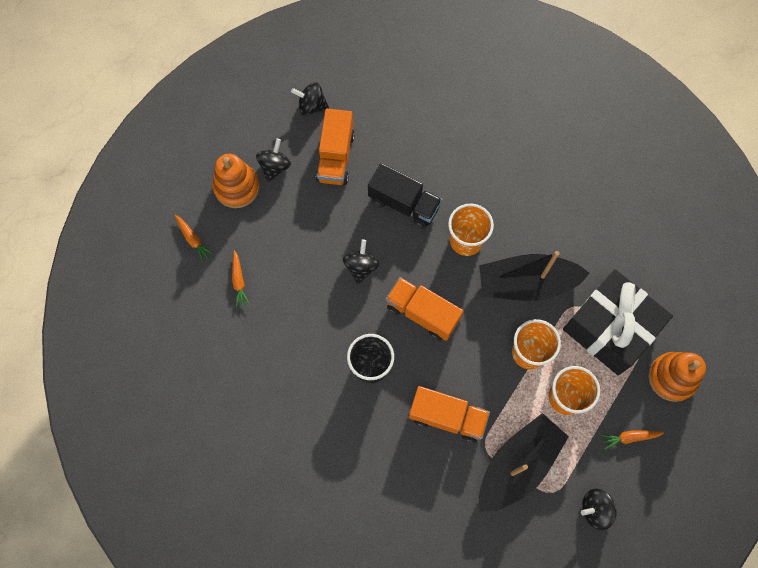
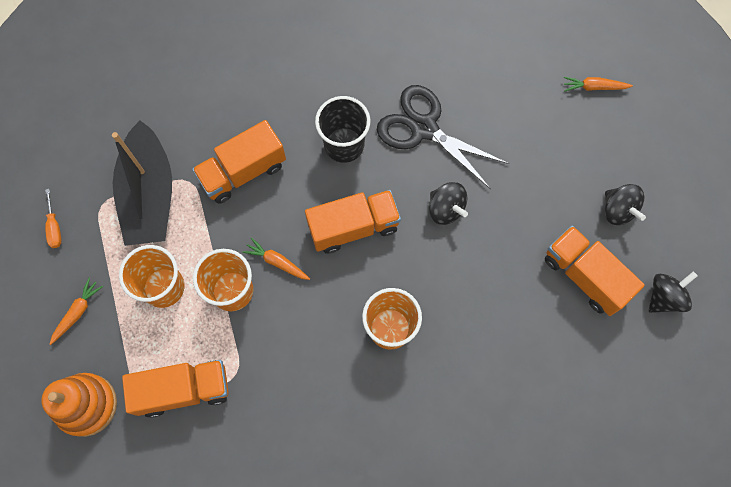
camera: 130 degrees right, 0 degrees up
(237, 187) = (621, 160): orange stacking toy -> none
(239, 281) = (519, 96): orange carrot -> orange carrot (277, 262)
(314, 324) = (424, 128): none -> black scissors
(404, 204) = (479, 300): black truck -> none
(526, 283) = (297, 348): black boat -> none
(595, 509) = (54, 227): black spinning top -> orange screwdriver
(610, 328) = (183, 390): black gift -> orange truck

